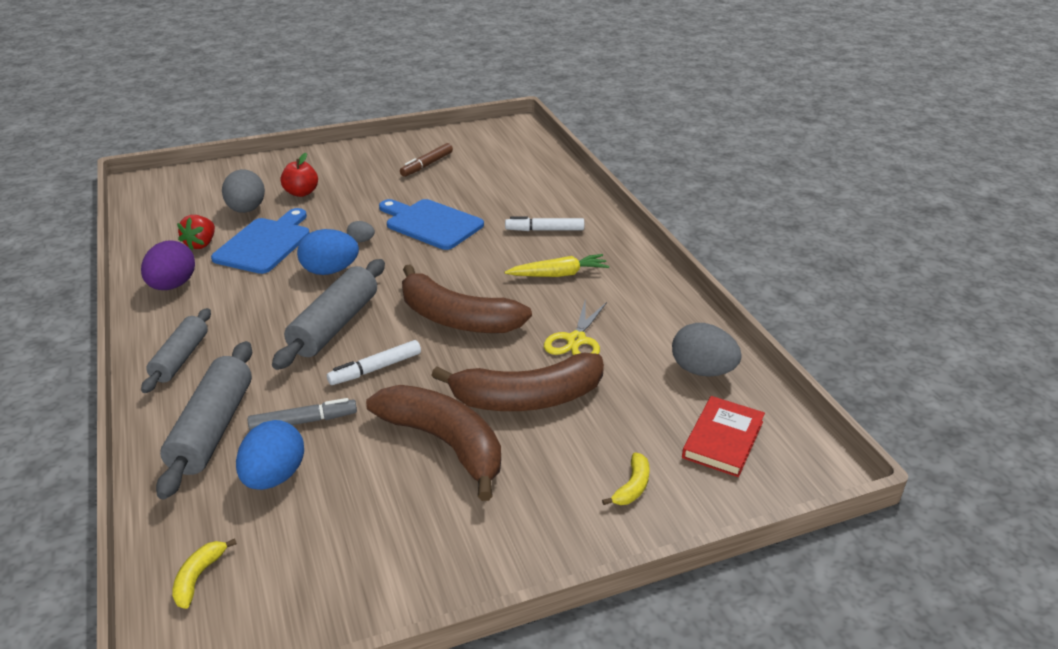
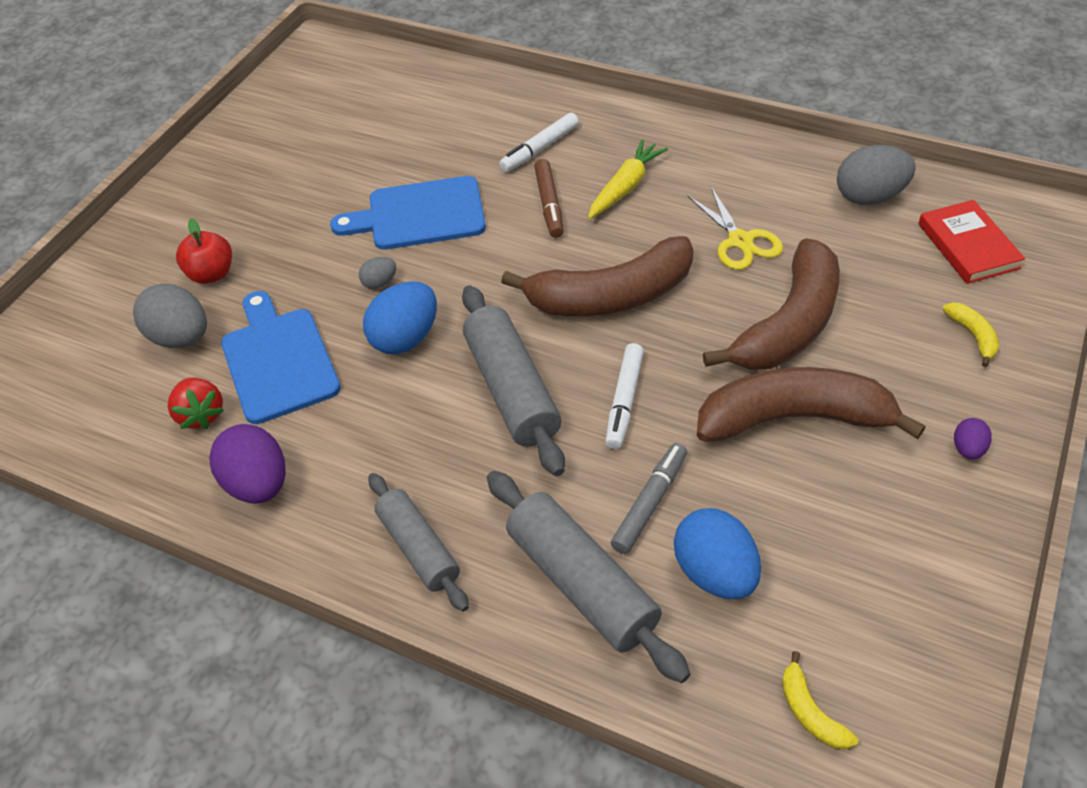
camera: 40 degrees left, 15 degrees up
(427, 165) = (300, 150): brown marker -> brown marker (549, 204)
(515, 538) = (967, 449): none -> purple egg

